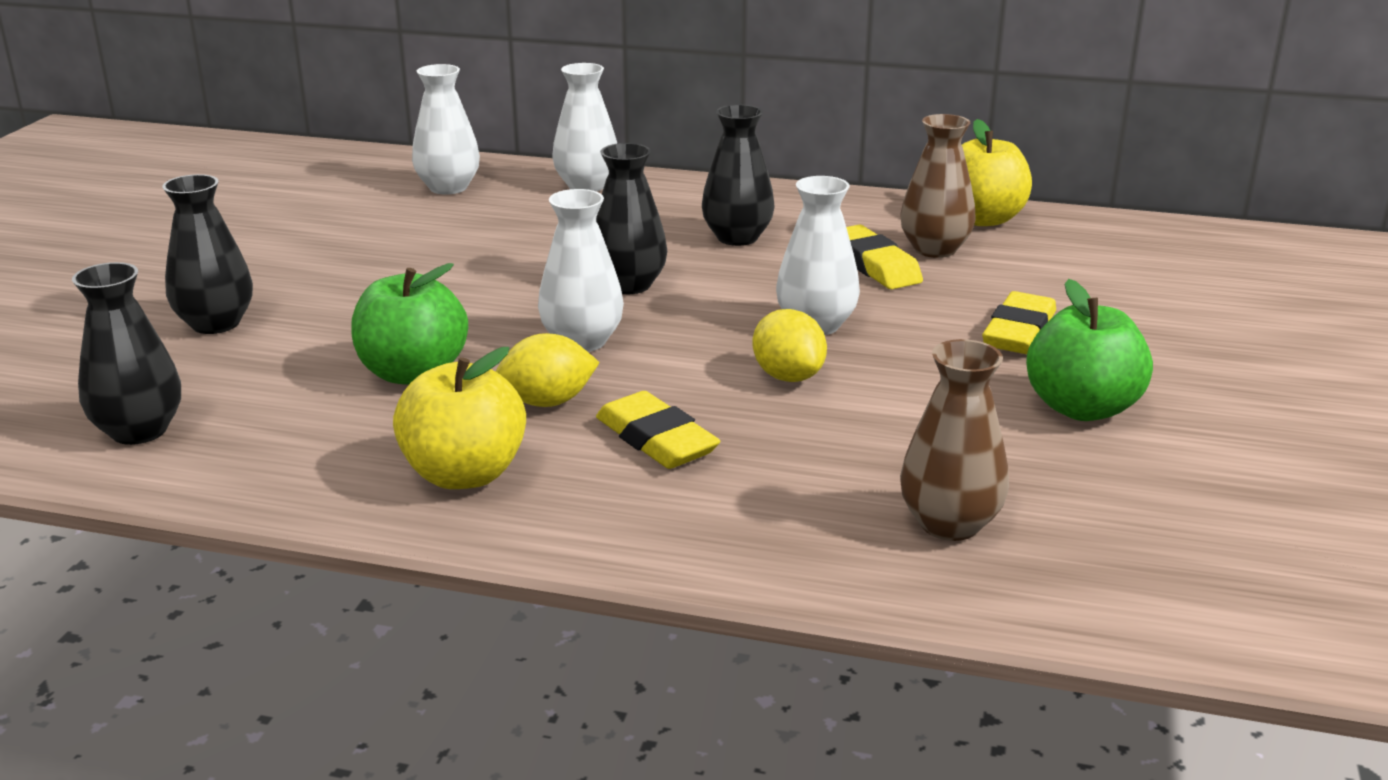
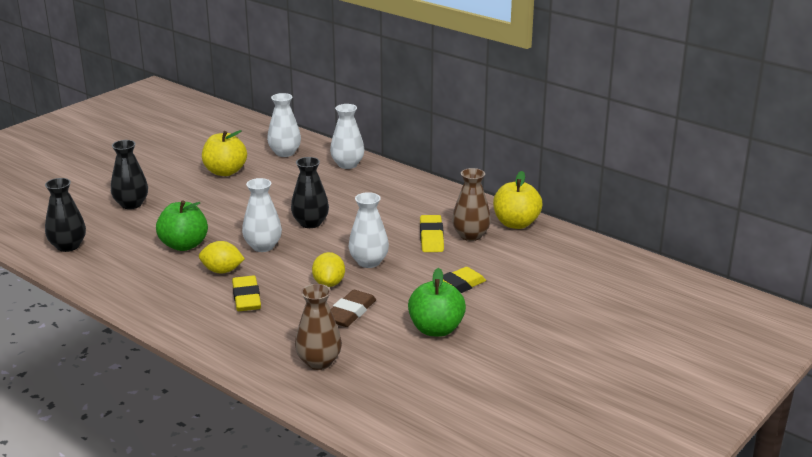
camera: 25 degrees right, 0 degrees up
(464, 474) = (163, 293): yellow apple -> yellow apple (225, 172)
(737, 237) = (385, 208): black vase -> none
(892, 417) = (350, 313): none -> brown eraser

